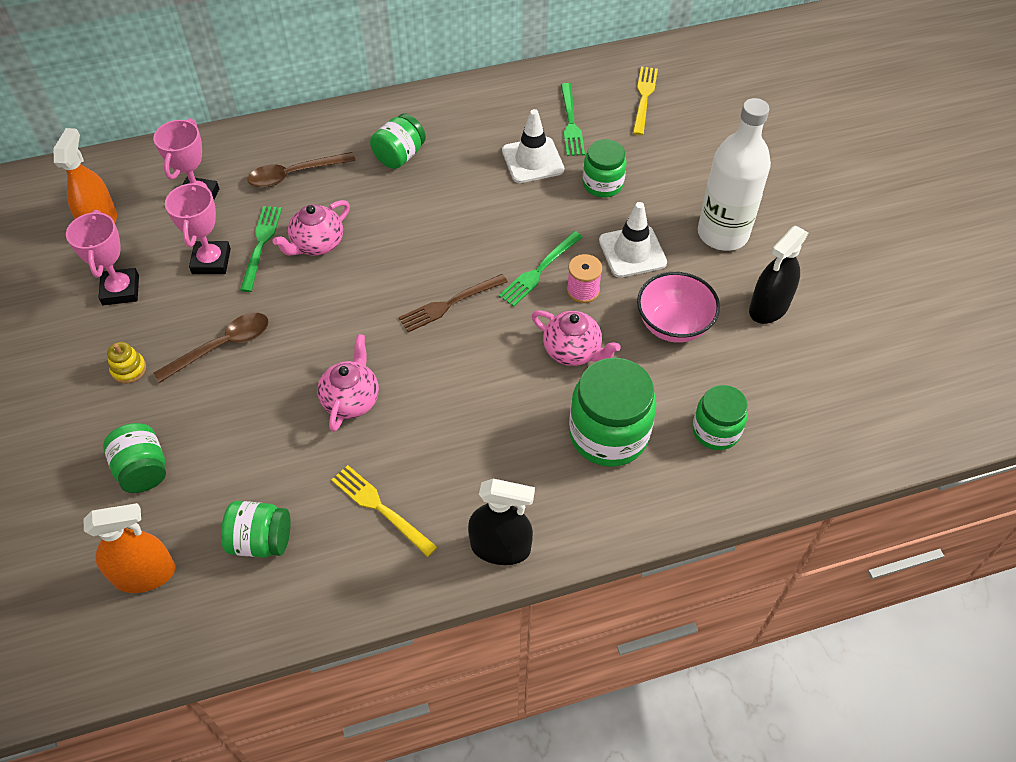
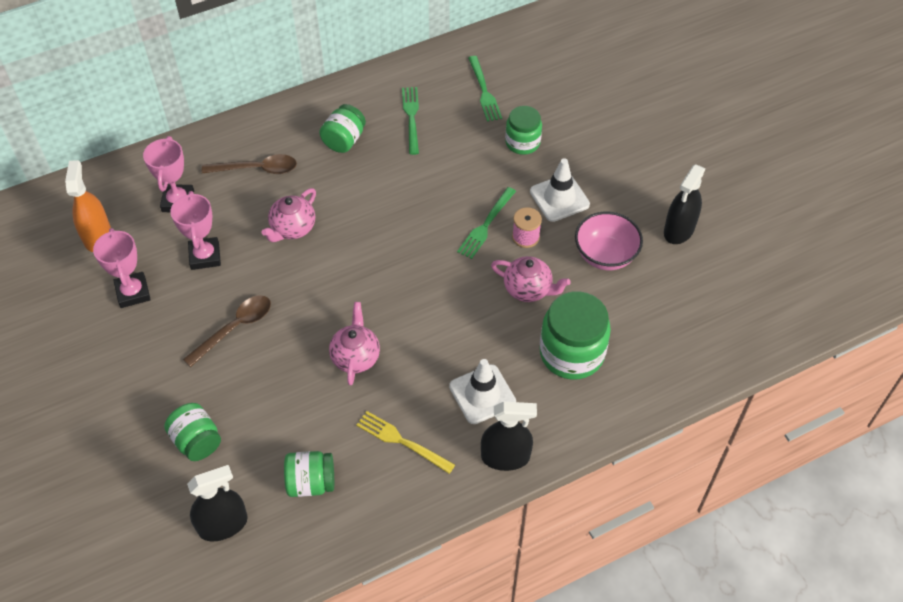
camera: 10 degrees left, 0 degrees up
(129, 369) = (160, 359): yellow stacking toy -> none
(145, 574) = (223, 525): orange spray bottle -> black spray bottle
(261, 244) = (244, 235): green fork -> green fork (411, 117)
(294, 174) = (257, 169): brown spoon -> brown spoon turned 150 degrees counterclockwise
(449, 304) = (418, 264): brown fork -> none
(532, 160) = (459, 129): white traffic cone -> white traffic cone (482, 394)
(644, 97) = (541, 60): yellow fork -> none
(716, 430) = (656, 337): green jar -> none
(723, 233) = (630, 172): white bottle -> none

